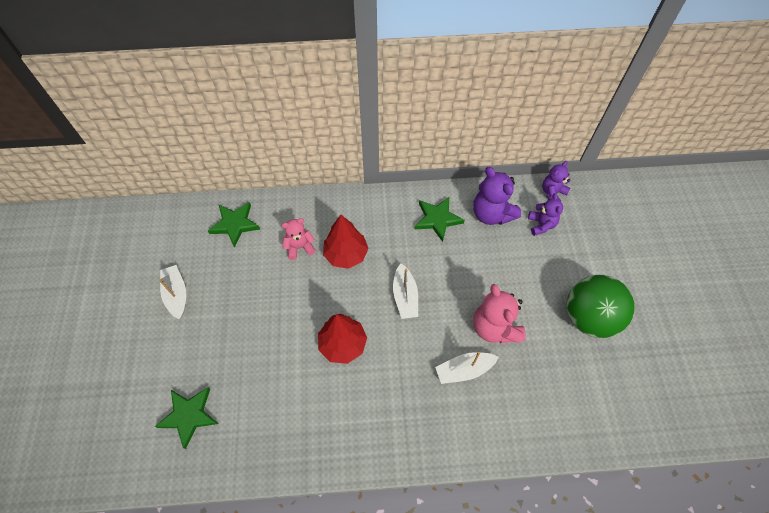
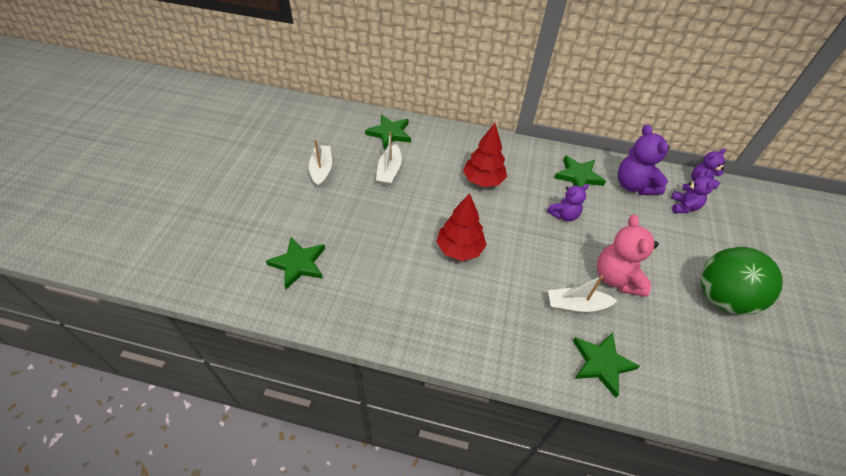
camera: 15 degrees right, 10 degrees down
(299, 247) = (442, 164): pink teddy bear -> none
(405, 296) = (531, 227): white boat -> white boat (389, 171)
(433, 271) = (564, 215): none -> purple teddy bear
(497, 423) = (601, 363): none -> green star

